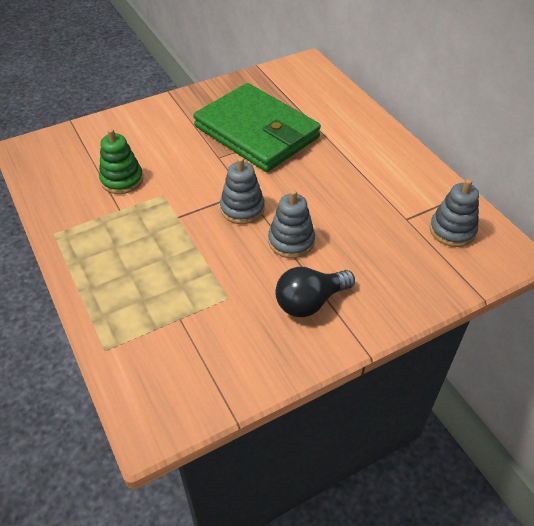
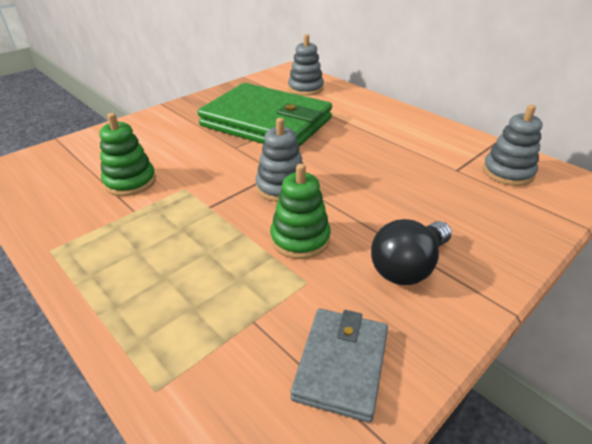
camera: 15 degrees left, 10 degrees down
(226, 361) = (341, 364): none -> grey wallet
(238, 261) = (300, 239): none -> green stacking toy
(291, 241) = (351, 209): grey stacking toy -> grey stacking toy (305, 88)

